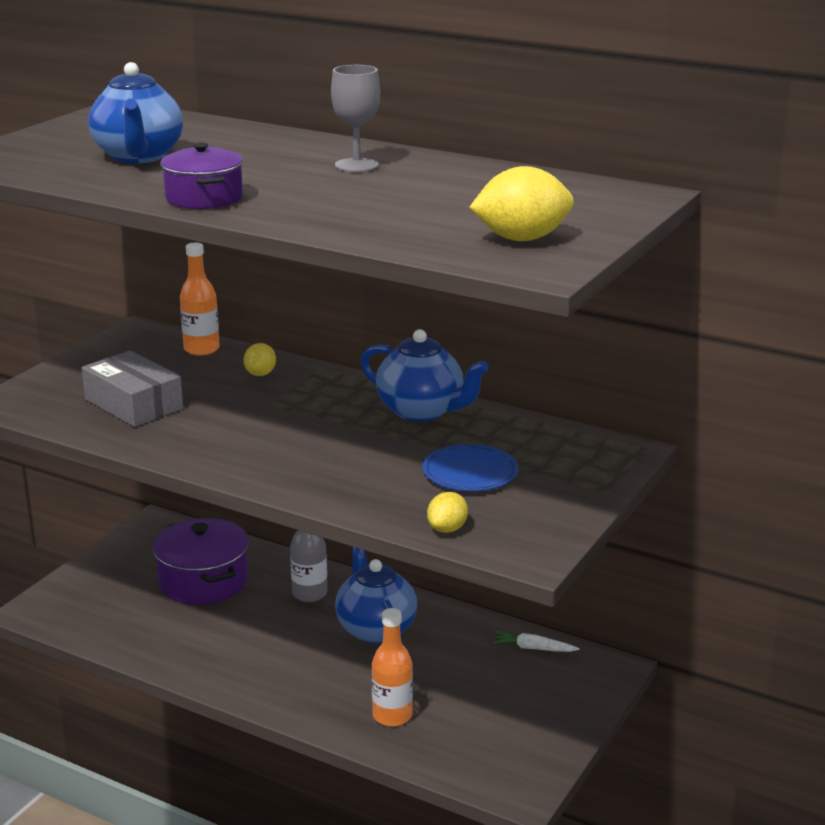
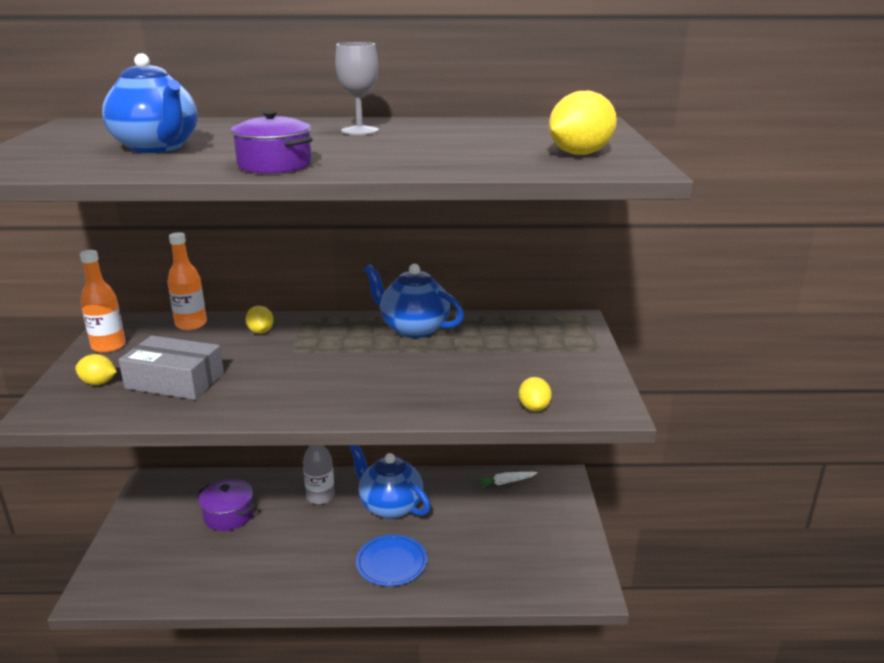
camera: 30 degrees left, 0 degrees up
(68, 388) = (98, 383): none -> yellow lemon
(203, 581) = (229, 515): purple pot -> purple pot, size x0.66
(392, 716) = (458, 568): orange bottle -> orange bottle (108, 346)
(421, 411) = (413, 328): blue teapot -> blue teapot turned 150 degrees counterclockwise
(470, 472) = (499, 362): blue plate -> blue plate (391, 563)

